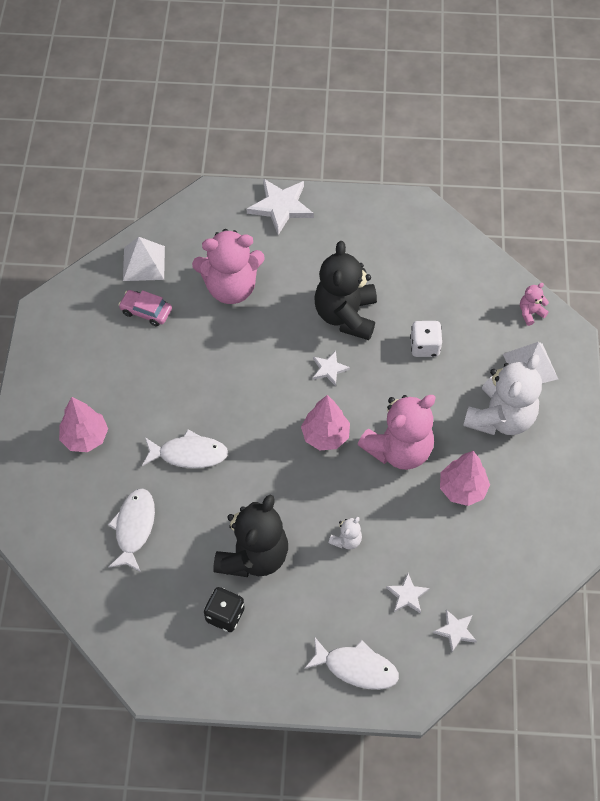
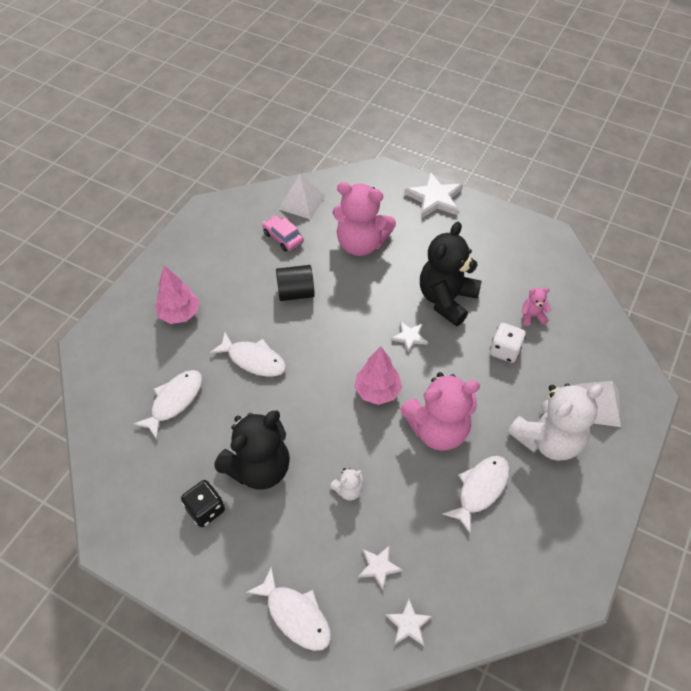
camera: 25 degrees right, 5 degrees down
(193, 367) = (296, 293): none -> black cylinder
(462, 489) = (480, 489): pink tree -> white fish
(530, 313) = (618, 359): pink teddy bear -> pink teddy bear (532, 316)

